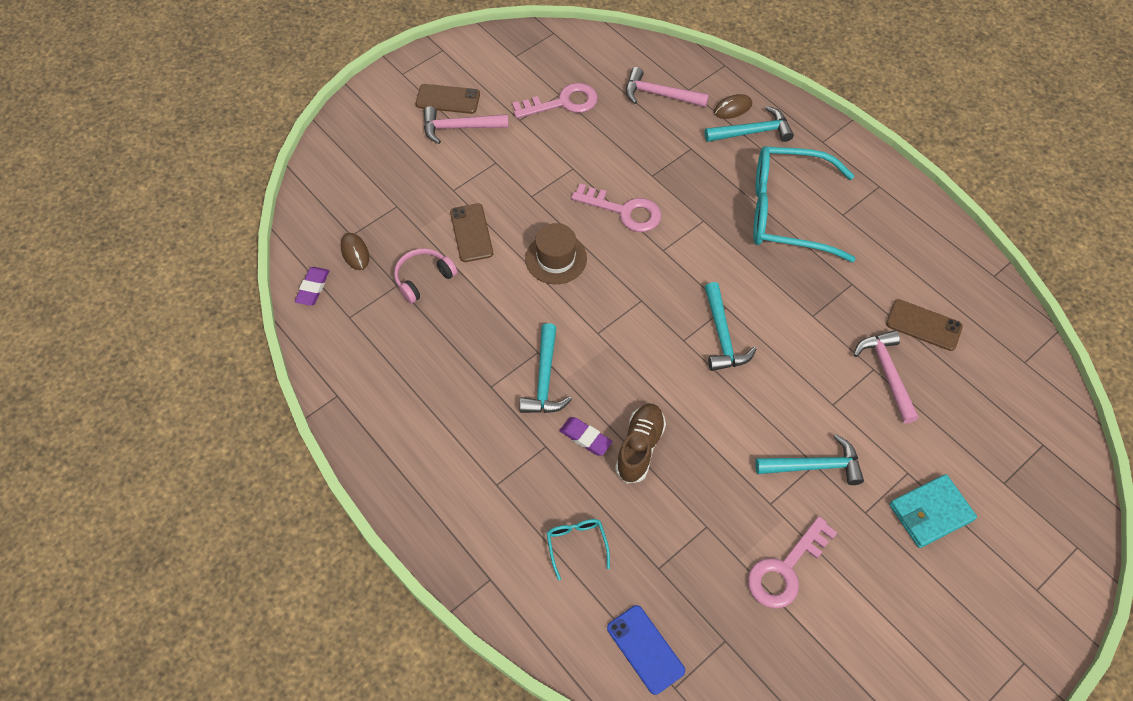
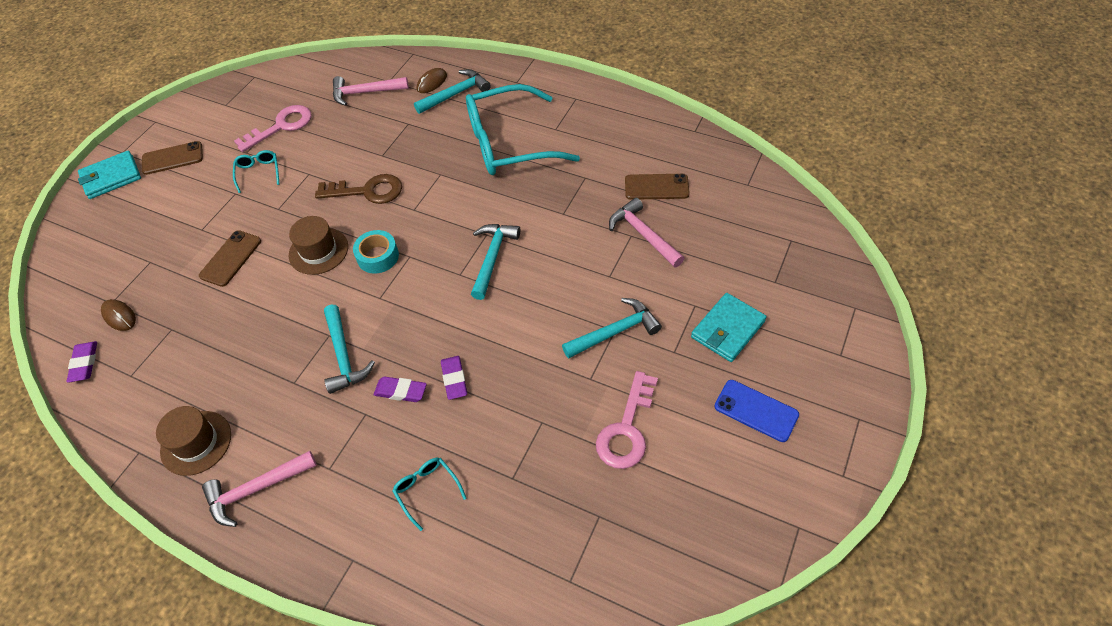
camera: 20 degrees left, 5 degrees down
(385, 98) = (111, 177): none -> turquoise wallet
(388, 408) = (196, 443): none -> brown hat
(423, 278) = (196, 314): pink headphones -> none
(459, 127) = (191, 177): pink hammer -> pink hammer (256, 489)
(471, 233) = (231, 258): brown phone -> brown phone turned 60 degrees clockwise
(525, 148) = (258, 173): none -> turquoise glasses
(610, 288) = (378, 256): none -> turquoise tape
(624, 211) = (367, 191): pink key -> brown key
(639, 447) = (454, 379): brown shoe -> purple eraser
(645, 649) = (528, 558): blue phone -> blue phone (756, 410)
(722, 336) = (492, 258): turquoise hammer -> turquoise hammer turned 135 degrees counterclockwise

